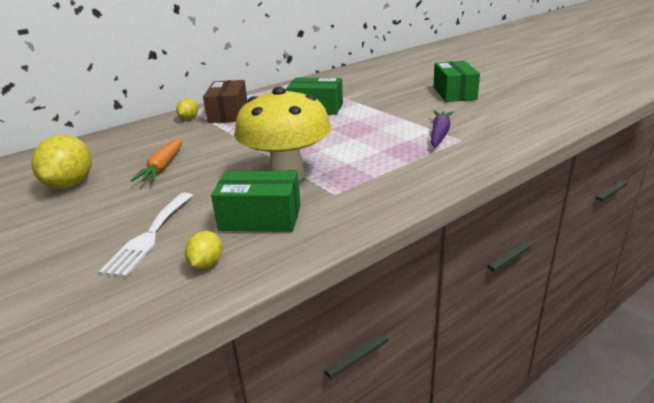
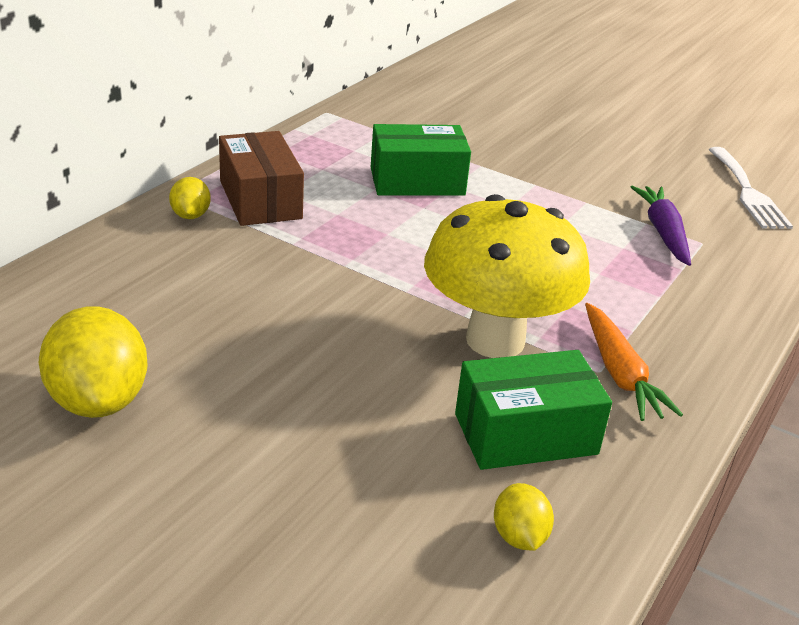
camera: 25 degrees left, 5 degrees up
(149, 236) = (372, 497): white fork -> white fork (748, 192)
(163, 166) = (251, 340): orange carrot -> orange carrot (619, 373)
(454, 93) = (620, 140): green box -> none

